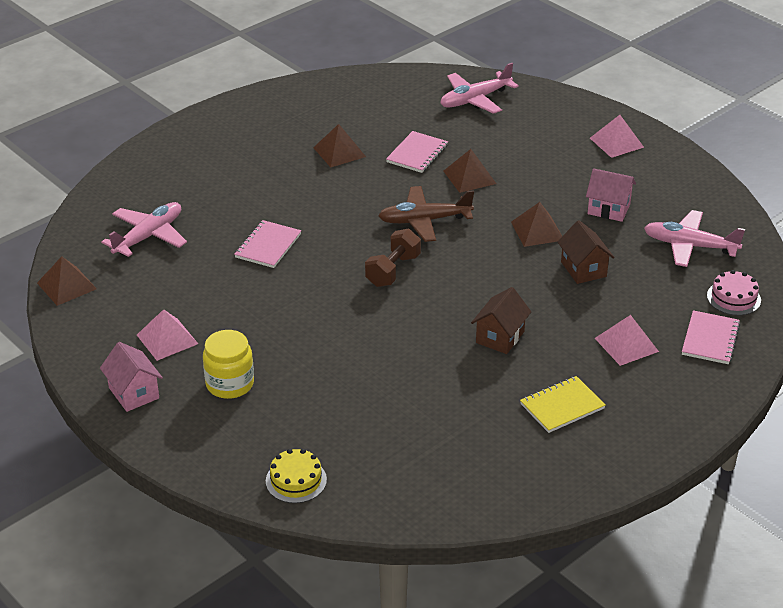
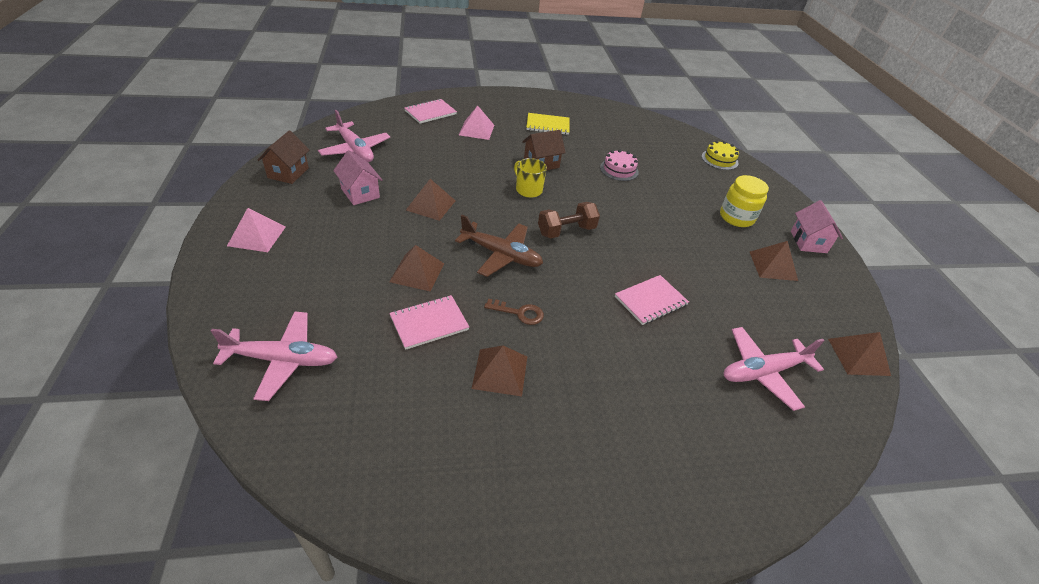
camera: 150 degrees left, 5 degrees up
(167, 339) = (773, 266): pink pyramid -> brown pyramid
(363, 188) = (519, 313): none -> brown key
(475, 295) = (528, 190): none -> yellow mug
(583, 269) = (439, 170): brown house -> brown house (288, 173)
(733, 298) = (384, 119): pink cake -> pink cake (619, 170)

